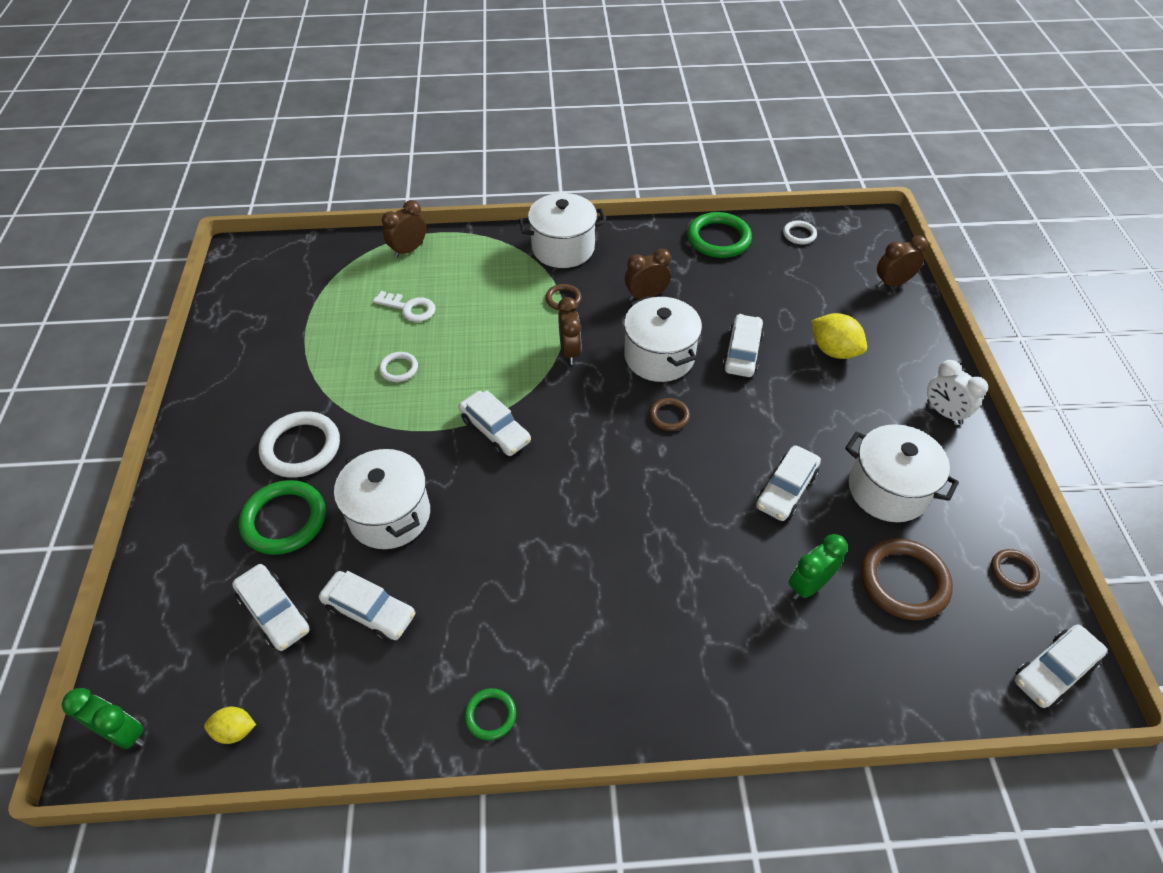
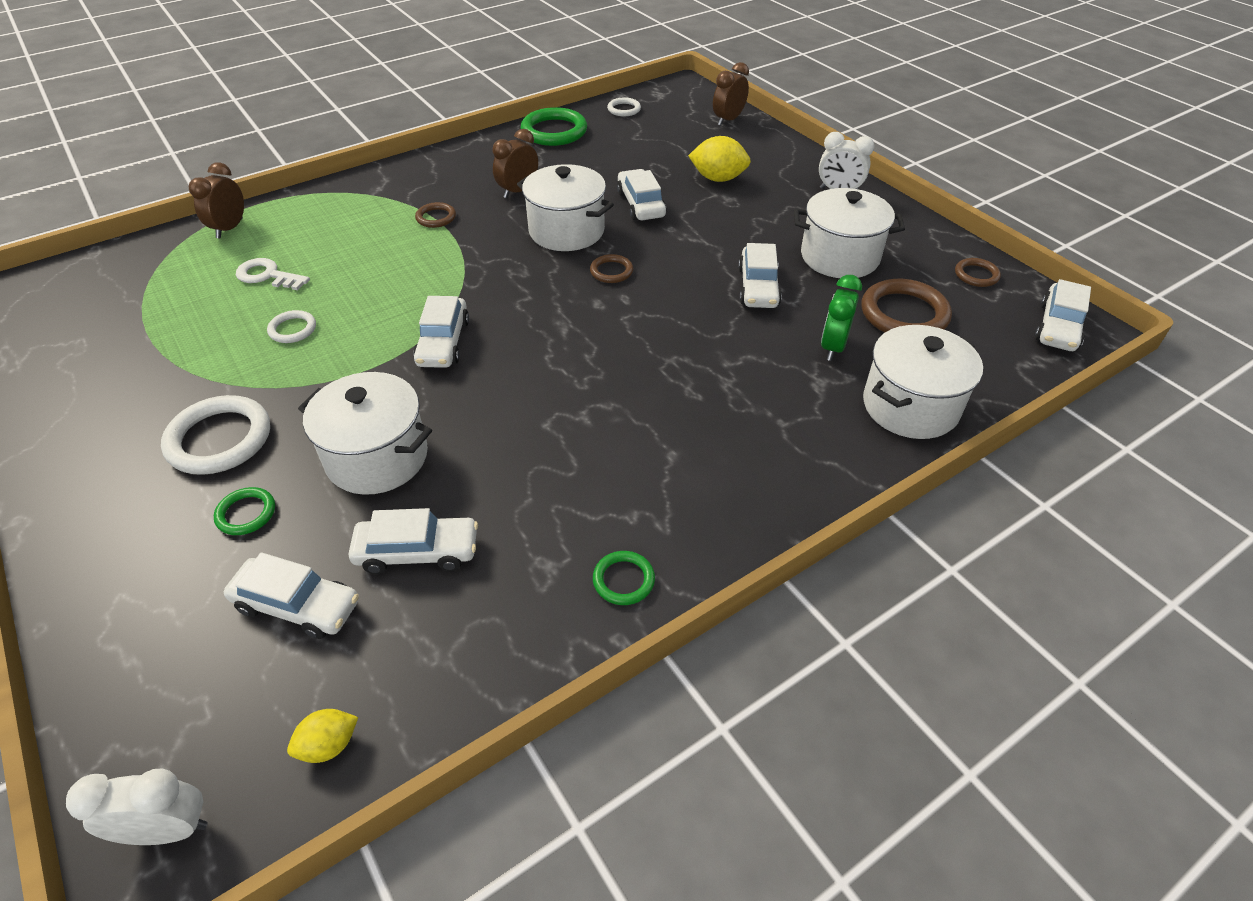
camera: 30 degrees left, 5 degrees down
(124, 733) = (168, 829): green clock -> white clock
(284, 520) = (246, 513): green ring -> green ring, size x0.53
(409, 308) = (267, 275): white key -> white key turned 150 degrees counterclockwise
(495, 430) = (443, 342): white car -> white car turned 75 degrees clockwise
(563, 248) = (405, 179): white pot -> white pot (910, 406)
(570, 351) = (474, 255): brown clock -> none

